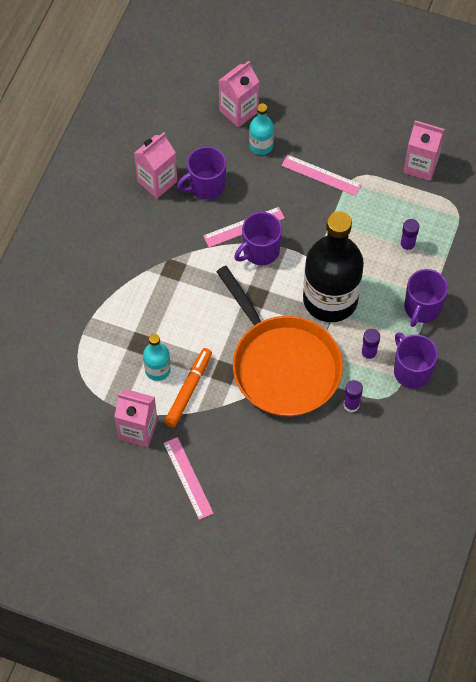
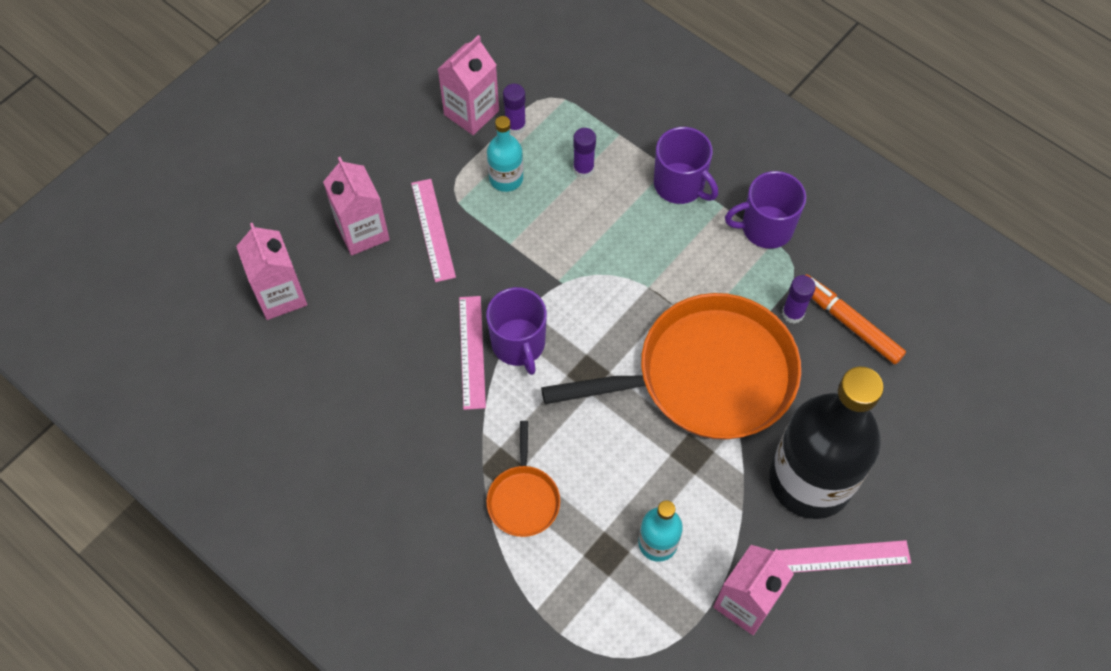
camera: 70 degrees left, 0 degrees up
(157, 181) = (345, 442): pink carton -> pink carton (362, 232)
(157, 288) = (523, 499): none -> orange pan
(188, 390) = (704, 510): orange marker -> orange marker (848, 322)
(206, 186) = (383, 378): purple mug -> none
(261, 145) = (351, 286): turquoise bottle -> turquoise bottle (506, 178)
(321, 175) = (433, 229): pink ruler -> pink ruler turned 60 degrees counterclockwise
(330, 299) = (627, 284): black bottle -> black bottle (810, 480)
(368, 354) = (725, 268): purple glue stick -> purple glue stick (515, 126)

